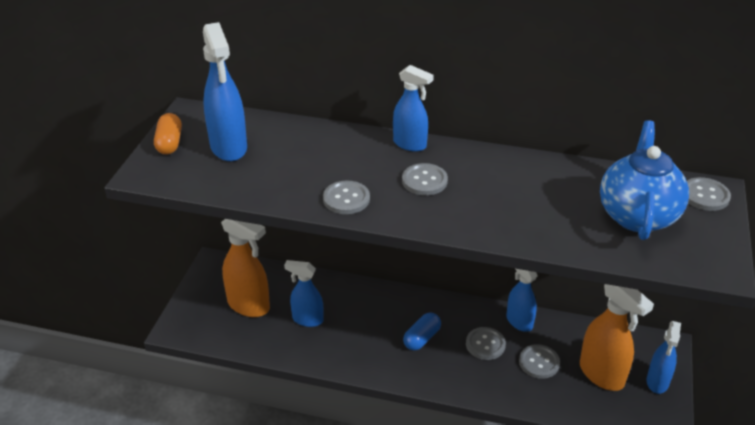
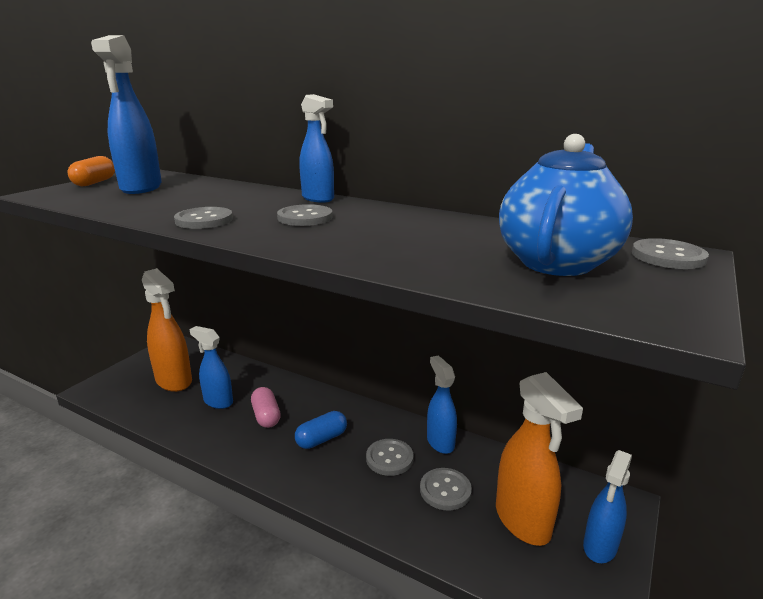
camera: 15 degrees right, 15 degrees down
(361, 326) = (266, 416): none -> pink capsule

